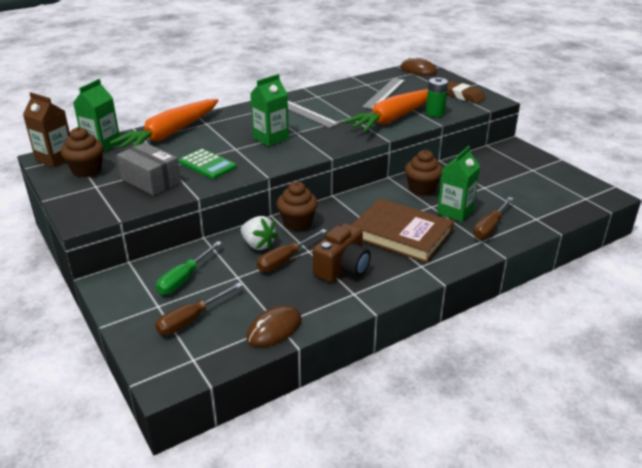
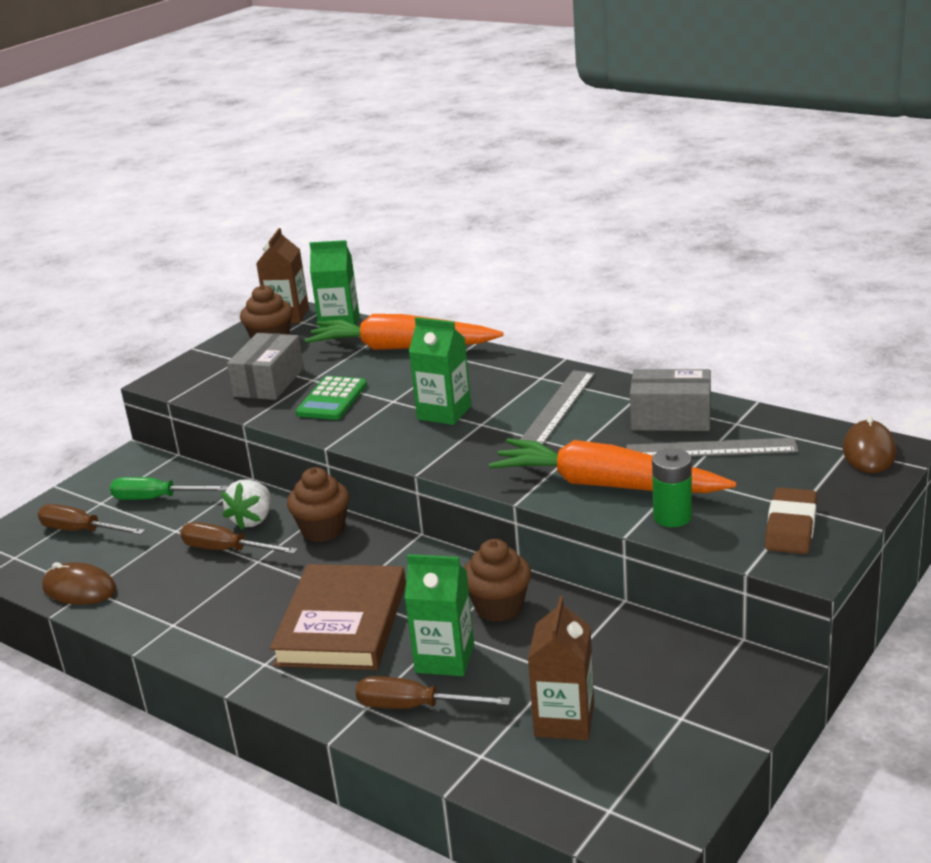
camera: 70 degrees right, 5 degrees down
(342, 268) = (226, 599): brown camera -> none
(346, 93) = (671, 418): none -> grey box
(521, 193) = (564, 720): none -> brown carton

